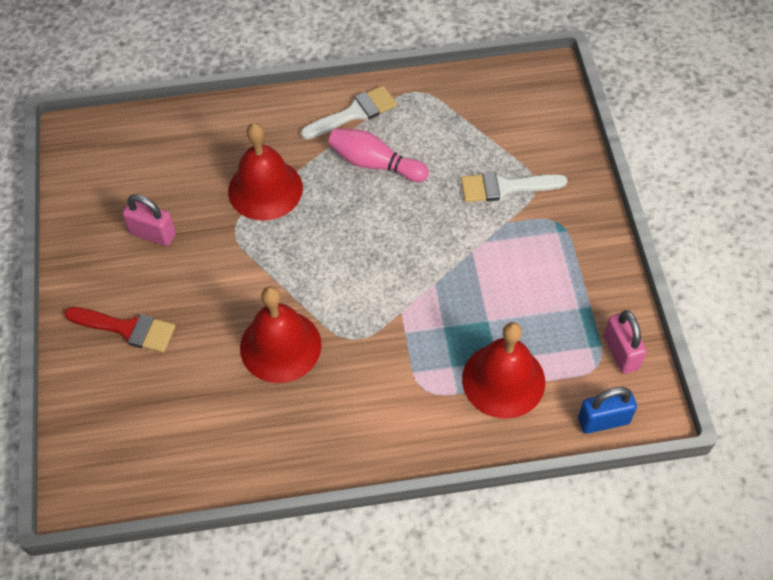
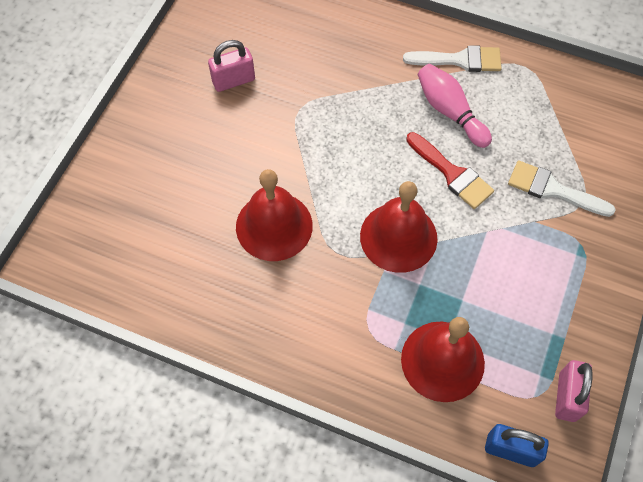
camera: 30 degrees right, 5 degrees up
(127, 329) = (166, 147): red brush -> red brush (452, 174)
(153, 234) = (233, 81): pink padlock -> pink padlock turned 75 degrees counterclockwise
(265, 189) = (345, 88): red bell -> red bell (398, 237)

